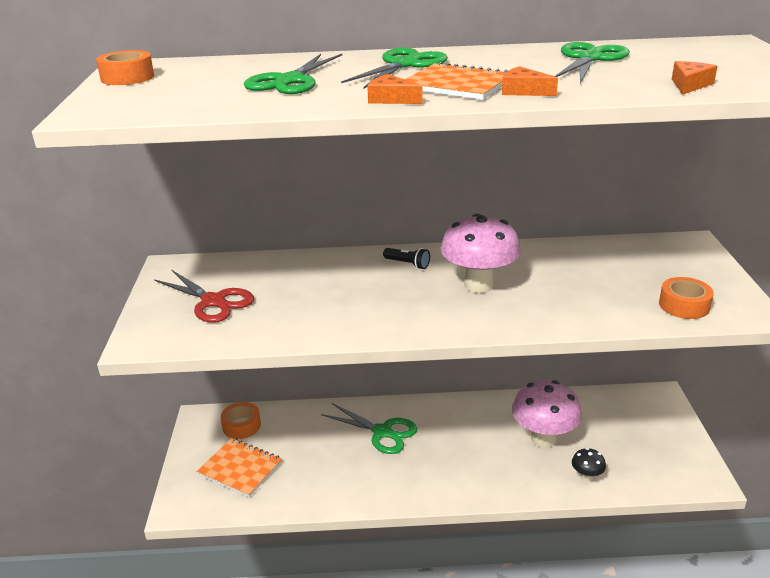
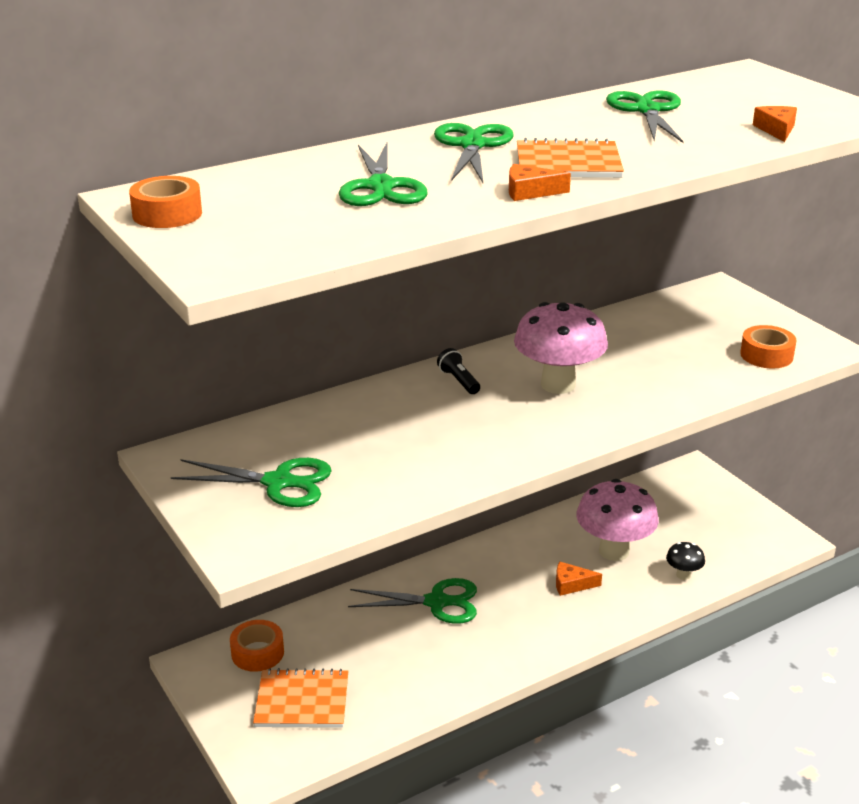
camera: 30 degrees left, 0 degrees up
(213, 301) = (278, 482): red scissors -> green scissors
(407, 264) = (459, 381): black flashlight -> black flashlight turned 120 degrees counterclockwise
(523, 91) = (642, 160): orange cheese -> orange cheese (571, 584)

